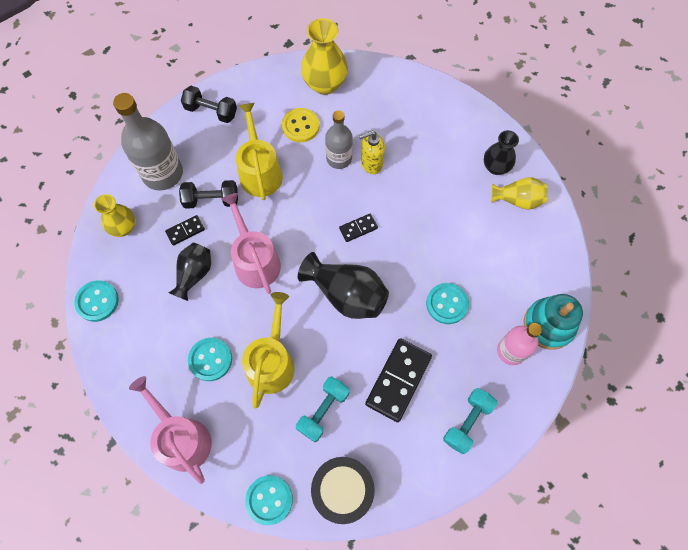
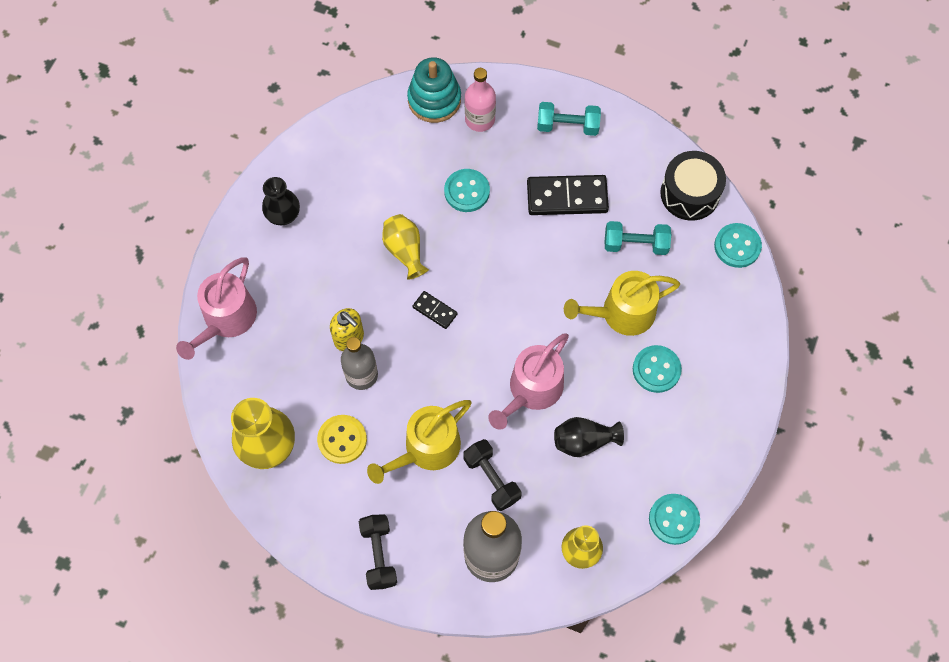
camera: 120 degrees left, 0 degrees up
(182, 438) = (740, 349): pink watering can -> pink watering can (226, 319)
(185, 231) = (543, 482): black domino -> none
(346, 294) = (513, 284): black vase -> none
(517, 200) = (312, 179): yellow vase -> yellow vase (405, 251)

